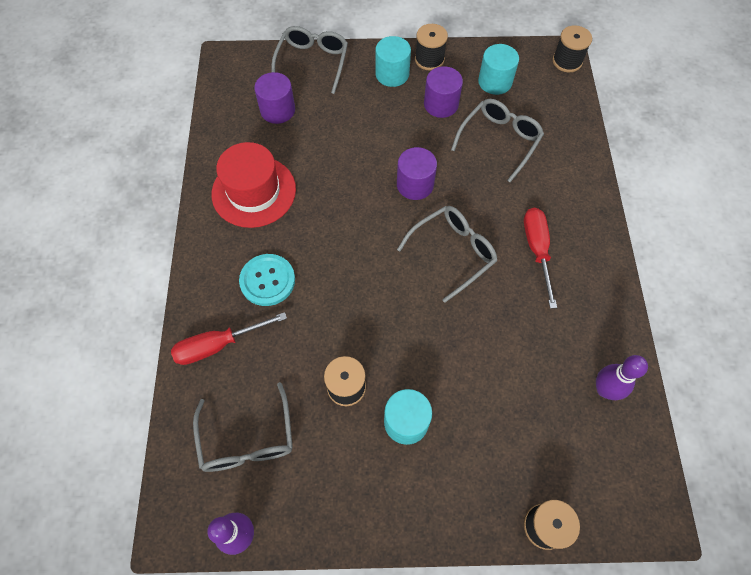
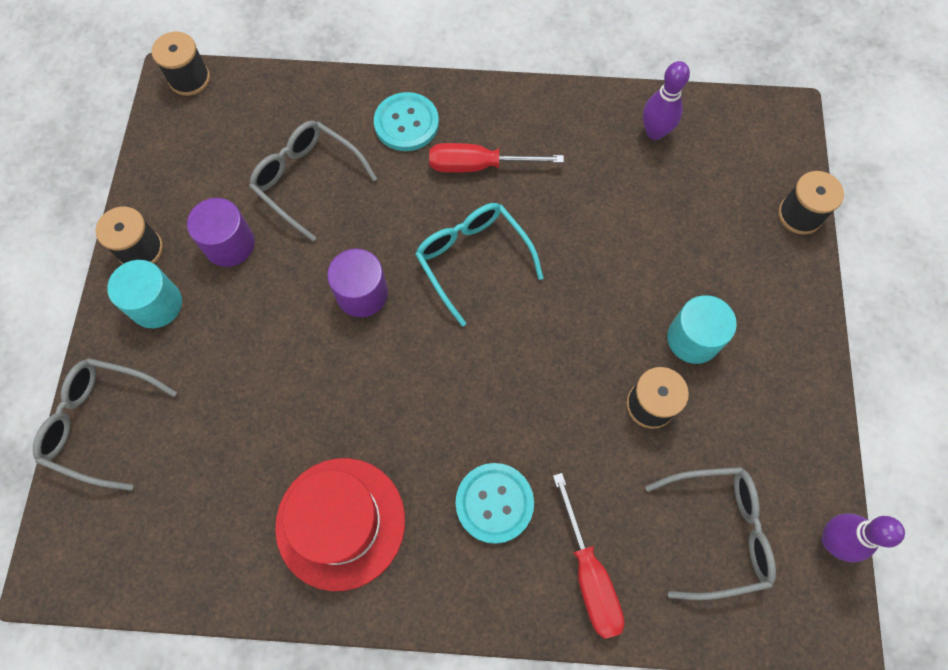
camera: 85 degrees left, 5 degrees up
(277, 110) = (189, 483): purple cylinder -> none
(453, 252) = (472, 259): grey glasses -> turquoise glasses
(495, 82) = (204, 170): turquoise cylinder -> none
(564, 197) = (406, 123): none -> turquoise button

